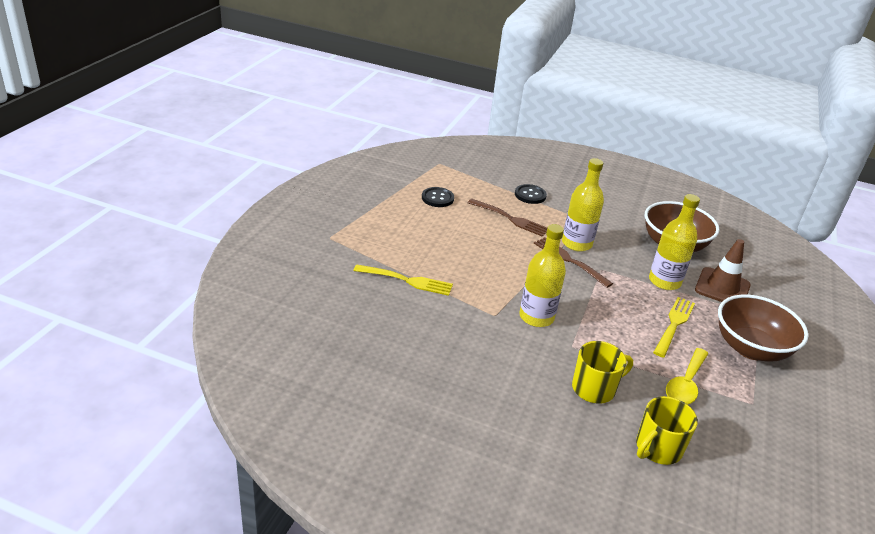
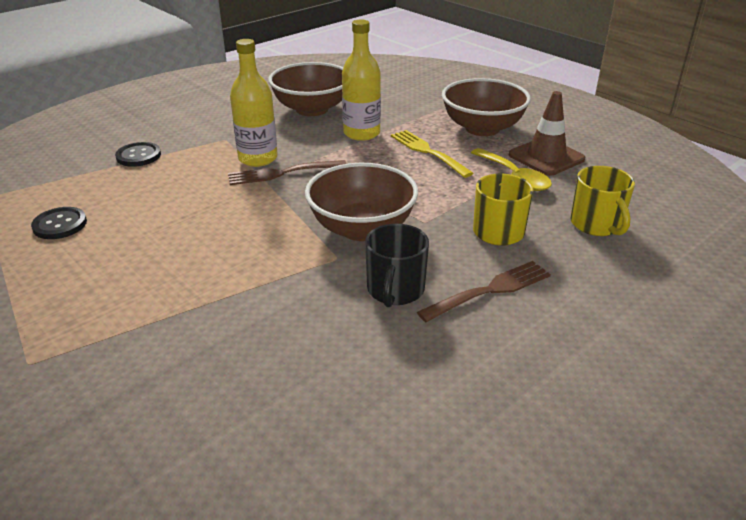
camera: 60 degrees left, 0 degrees up
(406, 280) = (209, 311): yellow fork -> none
(481, 350) = (395, 290): none -> black mug
(509, 218) = (167, 185): brown fork -> brown fork (489, 291)
(536, 317) = (362, 228): yellow bottle -> brown bowl
(722, 288) = (392, 110): brown traffic cone -> brown traffic cone (546, 157)

